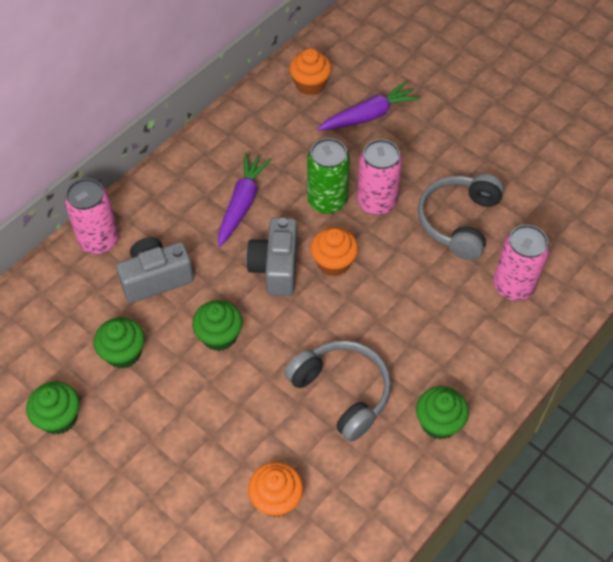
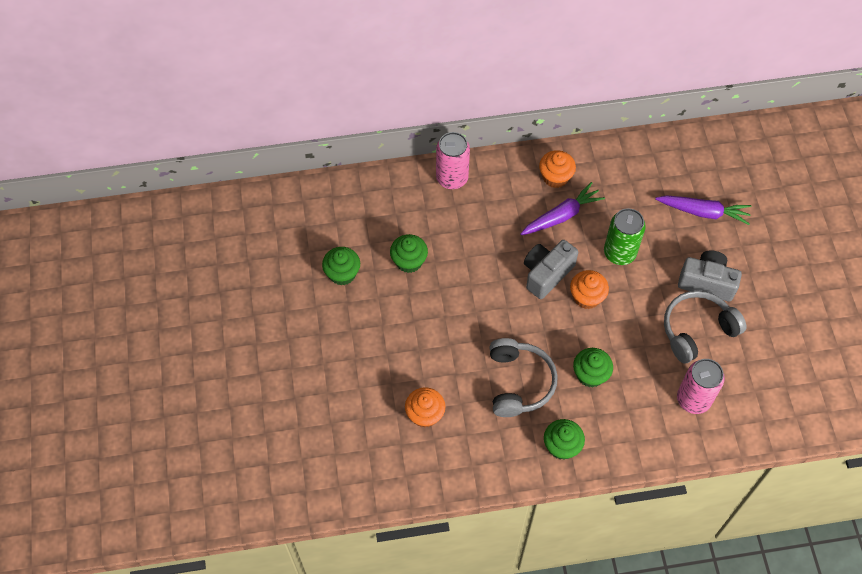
camera: 40 degrees right, 5 degrees up
(156, 278) = (466, 228): grey camera -> grey camera (706, 282)
(219, 336) = (474, 292): green cupcake -> green cupcake (590, 375)
(310, 84) = (682, 161): orange cupcake -> orange cupcake (555, 177)
(376, 202) = (652, 277): pink can -> none

